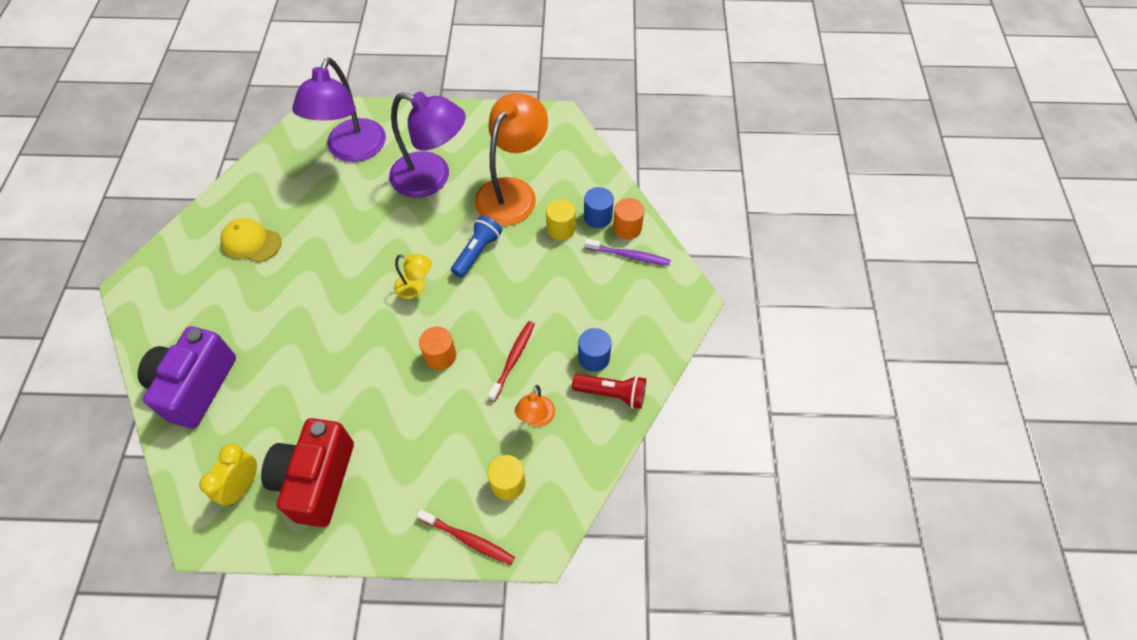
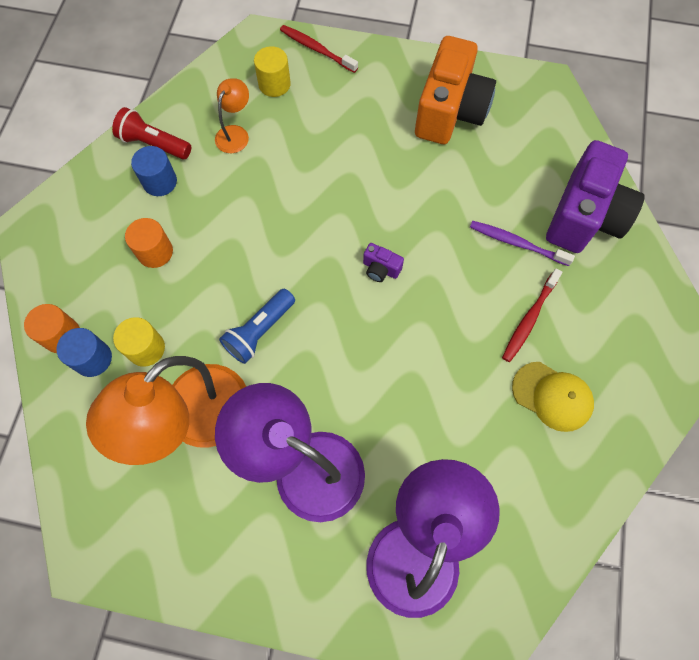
camera: 170 degrees left, 10 degrees up
(243, 486) = (518, 117): yellow clock -> none
(316, 480) = (450, 112): red camera -> orange camera
(384, 312) = (380, 269): none -> purple camera
(416, 288) = (341, 294): yellow lamp -> none
(440, 356) = (321, 208): orange cylinder -> orange cylinder (155, 252)
(513, 360) = (245, 192): red toothbrush -> red toothbrush (529, 318)
(629, 255) = (75, 295): purple toothbrush -> purple toothbrush (517, 243)

